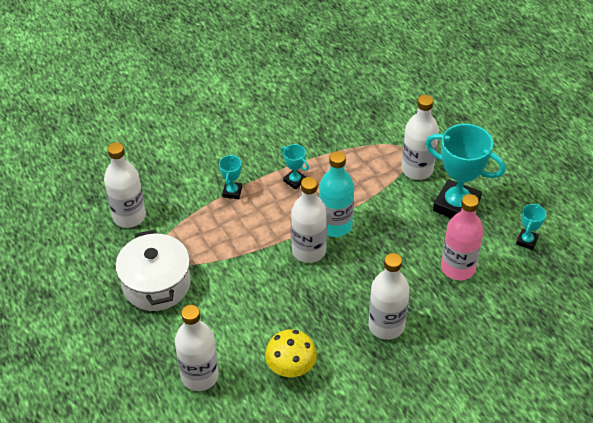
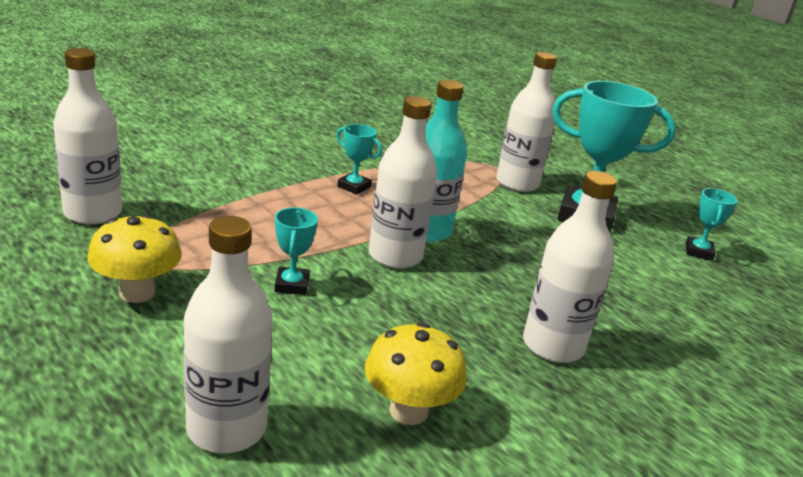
camera: 15 degrees left, 20 degrees down
(156, 284) = (137, 292): white pot -> yellow mushroom
(232, 192) = (262, 194): turquoise trophy -> turquoise trophy (292, 285)
(458, 268) = (624, 277): pink bottle -> none

